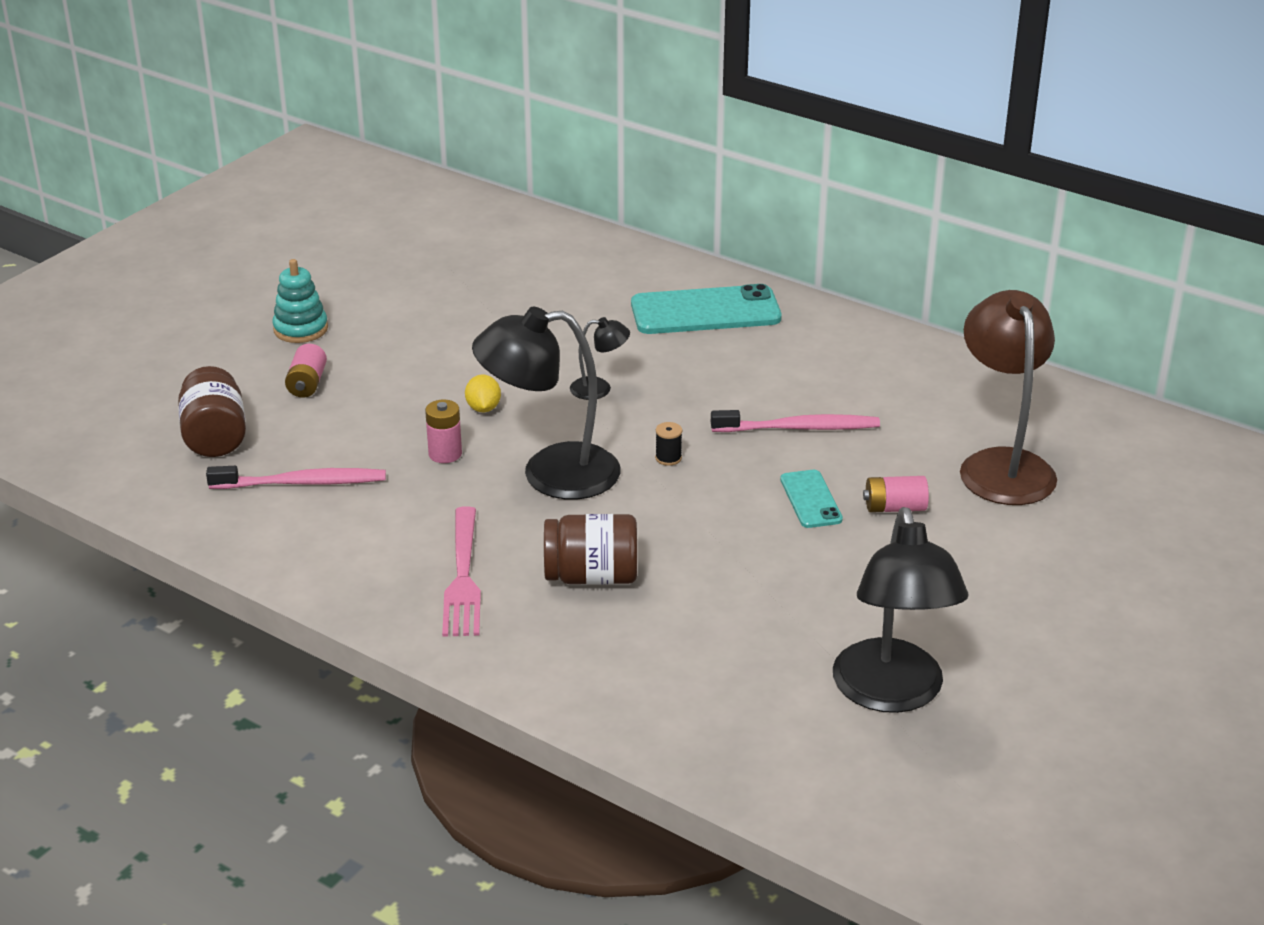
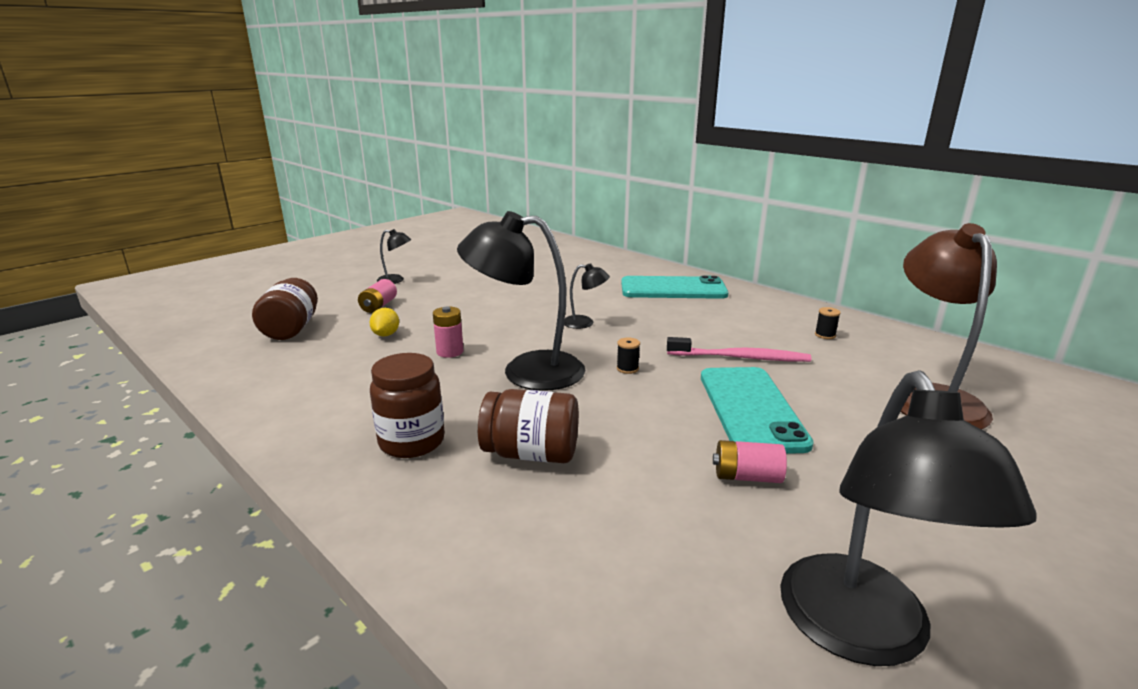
camera: 10 degrees right, 10 degrees down
(300, 329) = (396, 280): turquoise stacking toy -> black lamp
(301, 483) = (328, 361): pink toothbrush -> none
(463, 577) = (412, 442): pink fork -> brown jar
(483, 408) = (494, 327): yellow lemon -> yellow lemon (386, 335)
(810, 499) = (751, 409): turquoise phone -> turquoise phone, size x1.88
(894, 508) = (833, 423): pink battery -> pink battery (747, 476)
(901, 381) = (825, 335): none -> black spool

